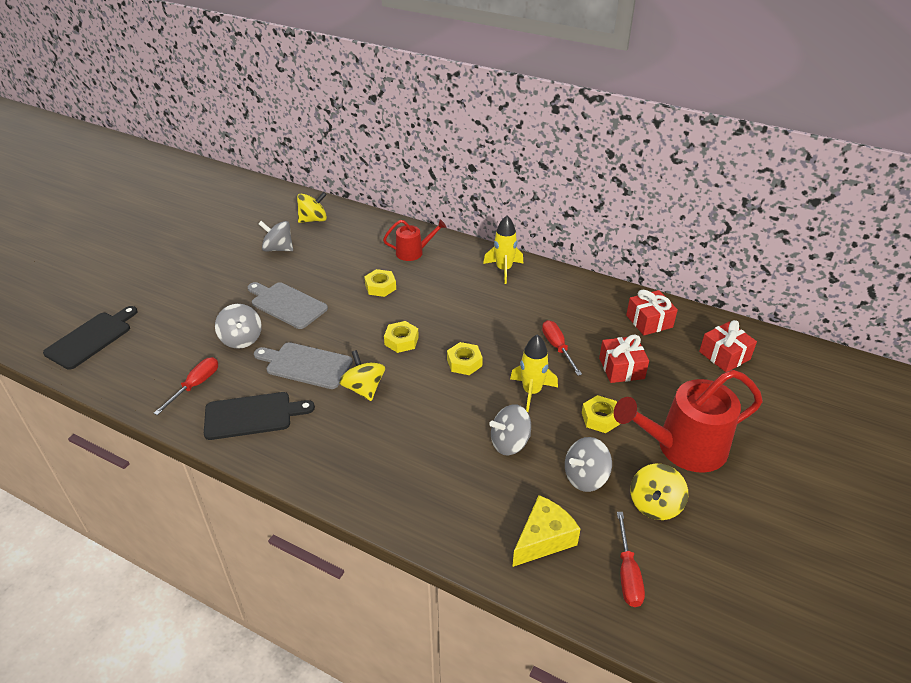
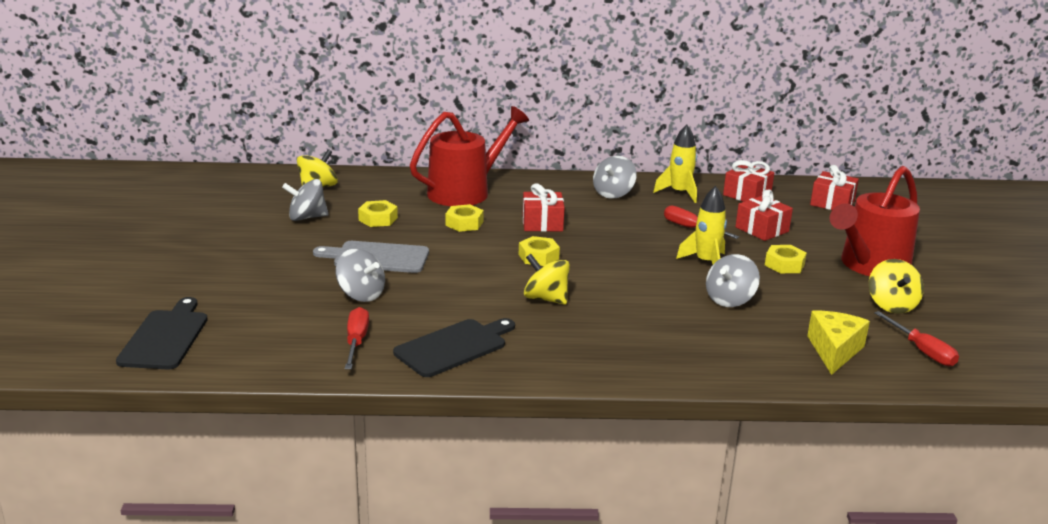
camera: 30 degrees left, 15 degrees down
(306, 365) = (462, 297): grey cutting board -> none
(413, 252) = (465, 192): red watering can -> red watering can, size x1.89
(439, 304) = (542, 223): none -> red gift
(464, 362) = (620, 258): yellow nut -> yellow nut (378, 219)
(504, 269) = (573, 187): yellow rocket -> yellow rocket (679, 193)
(585, 477) = (819, 304): grey spinning top -> grey spinning top (613, 193)

